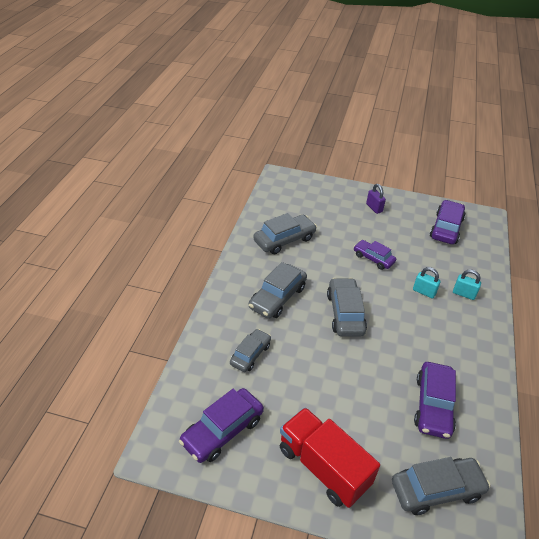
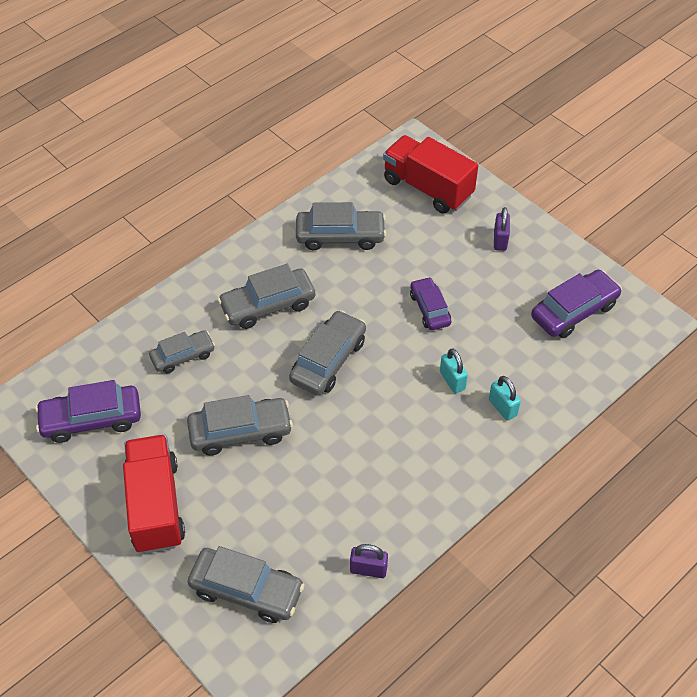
camera: 35 degrees right, 10 degrees up
(309, 196) = (427, 188): none -> red truck
(333, 384) = (240, 432): none -> grey car
(433, 405) = (328, 510): purple car -> none
(491, 429) = (368, 569): none -> purple padlock

